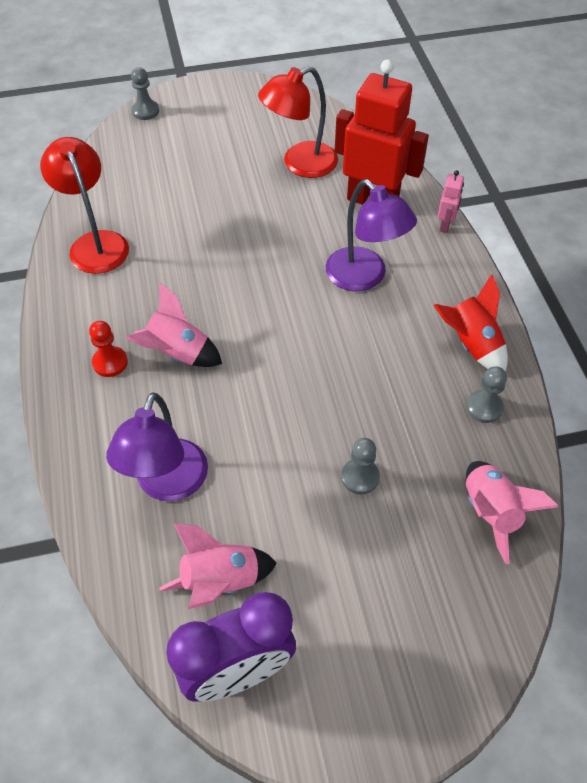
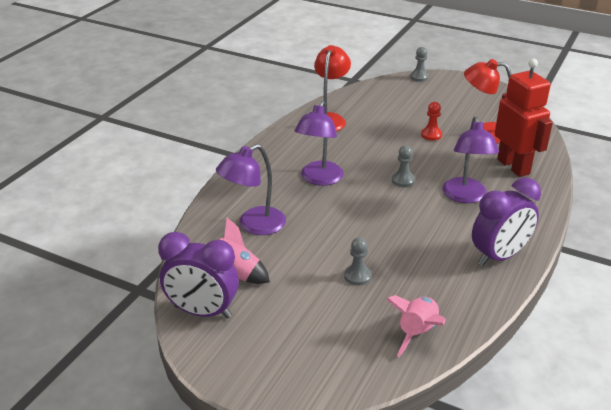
camera: 40 degrees right, 20 degrees down
(110, 362) = (281, 167): red pawn -> red pawn (431, 135)
(177, 353) = (319, 179): pink rocket -> purple lamp
(445, 225) = (551, 197): pink robot -> none
(471, 344) = (499, 256): red rocket -> purple clock
(484, 407) = (472, 287): grey pawn -> grey pawn (403, 180)

